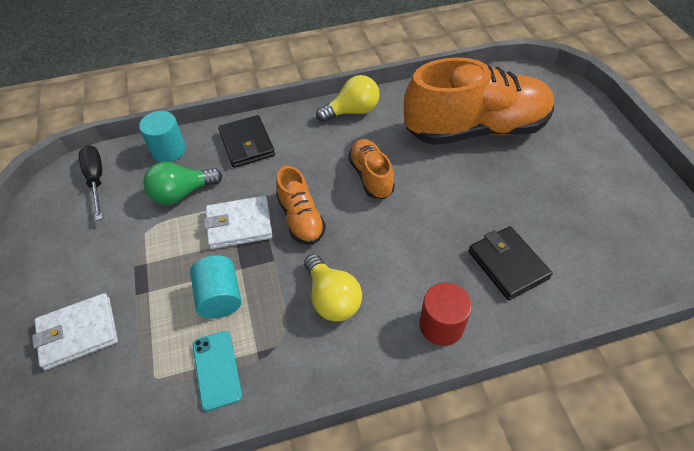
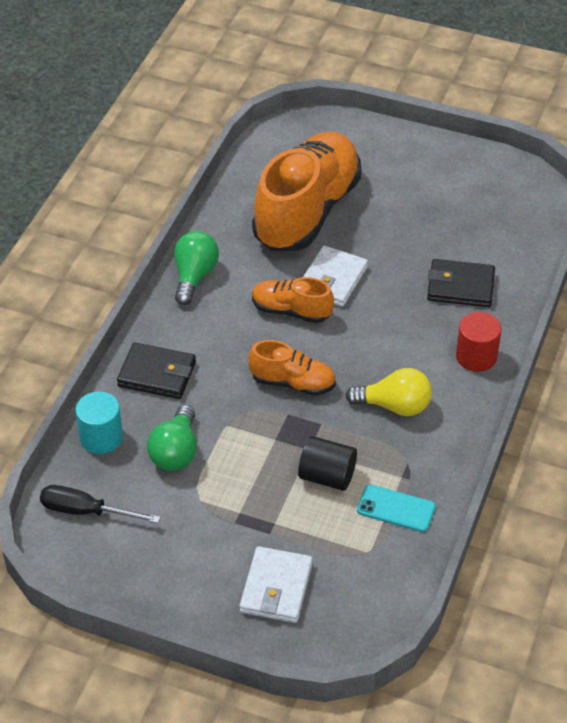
camera: 55 degrees left, 5 degrees down
(220, 297) = (327, 476): turquoise cylinder -> black cylinder
(239, 225) = (258, 428): white wallet -> white wallet (332, 280)
(352, 111) = (194, 276): yellow light bulb -> green light bulb

